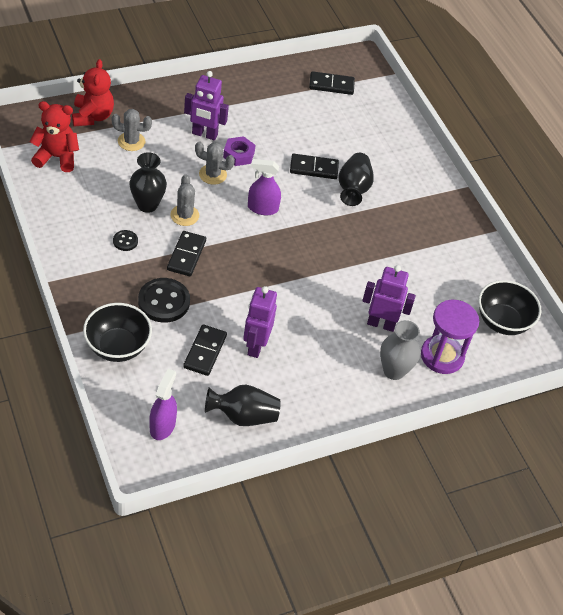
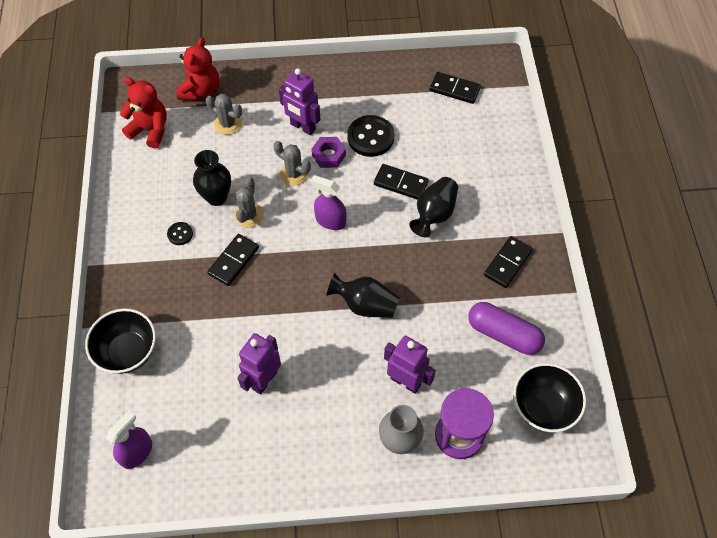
camera: 25 degrees right, 10 degrees up
(164, 302) = (191, 309): black button -> black button (370, 137)
(205, 352) = (211, 376): black domino -> black domino (507, 263)
(243, 416) = (221, 460): black vase -> black vase (365, 305)
(449, 272) = (503, 334): none -> purple capsule

